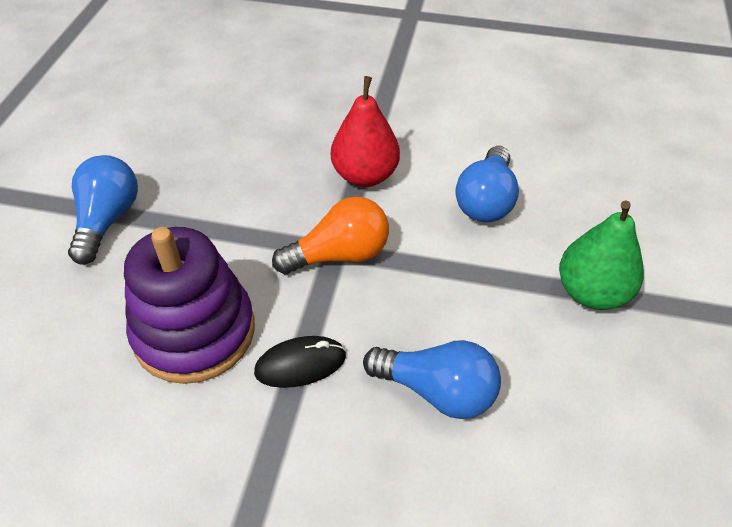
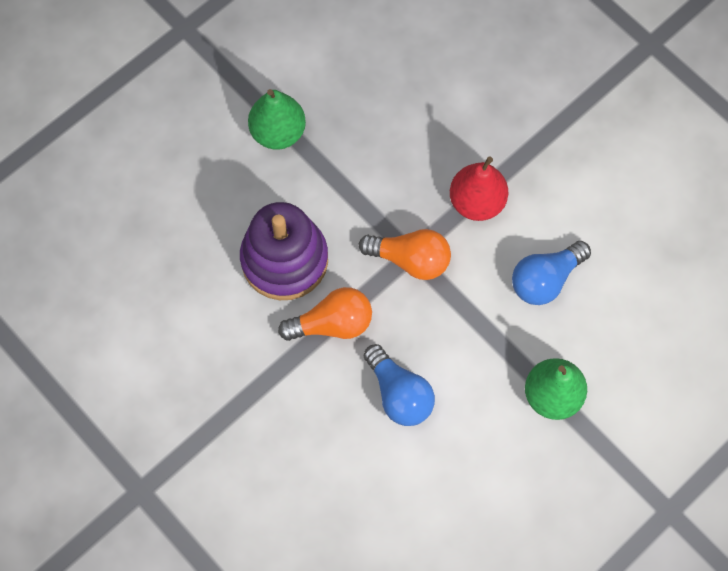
camera: 35 degrees right, 20 degrees up
(107, 220) = (278, 132): blue light bulb -> green pear
(300, 364) = (332, 323): black mouse -> orange light bulb

